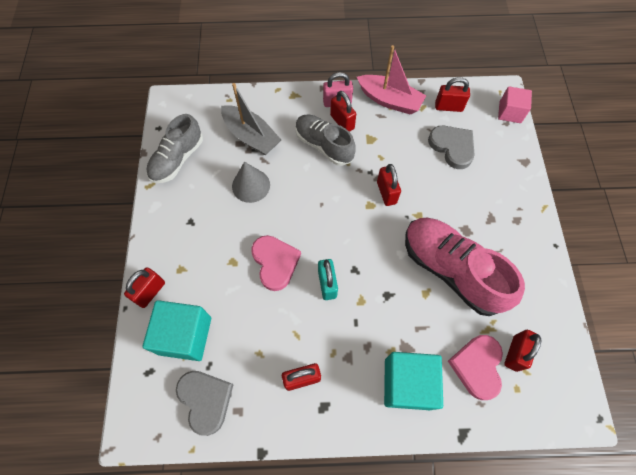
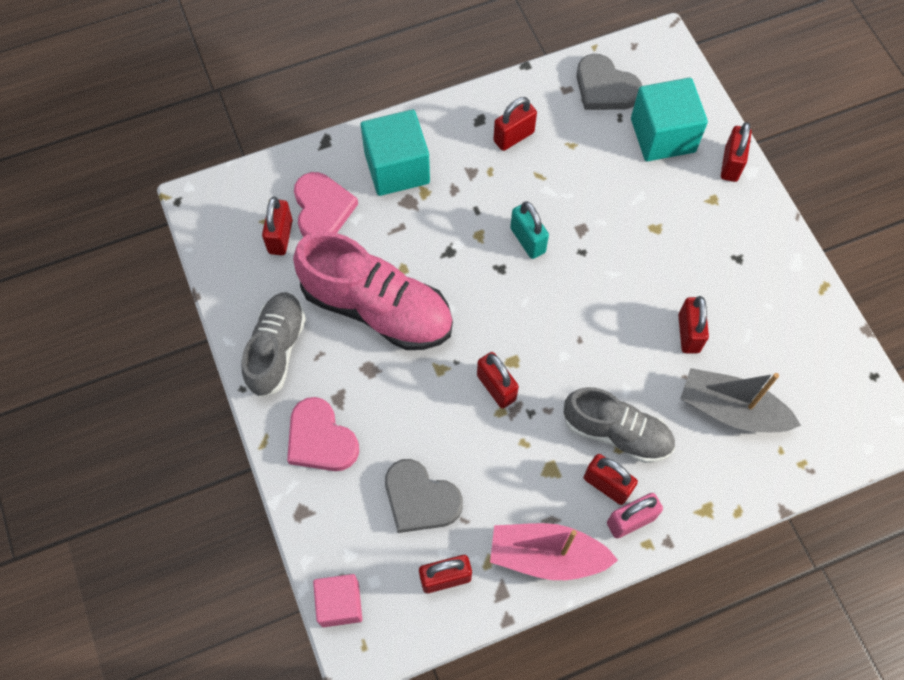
camera: 160 degrees right, 0 degrees up
(177, 159) = (812, 336): grey shoe -> grey shoe (276, 349)
(251, 185) = (688, 333): grey cone -> red padlock
(275, 262) = (603, 244): pink heart -> pink heart (320, 439)

